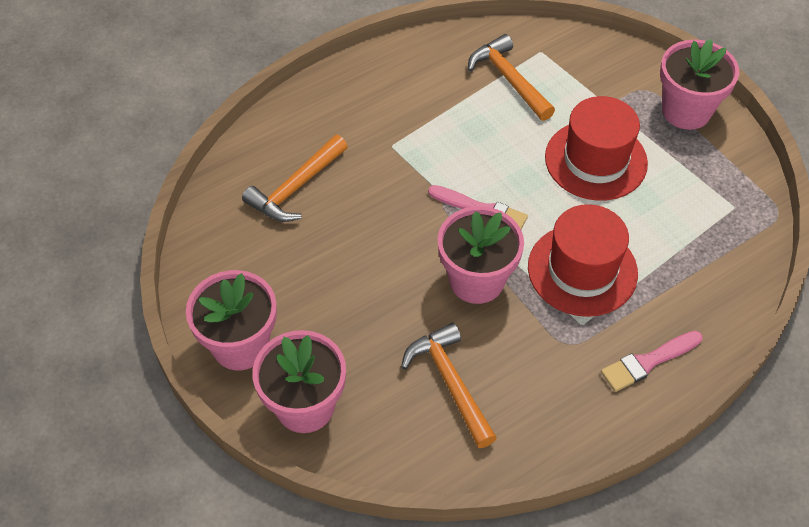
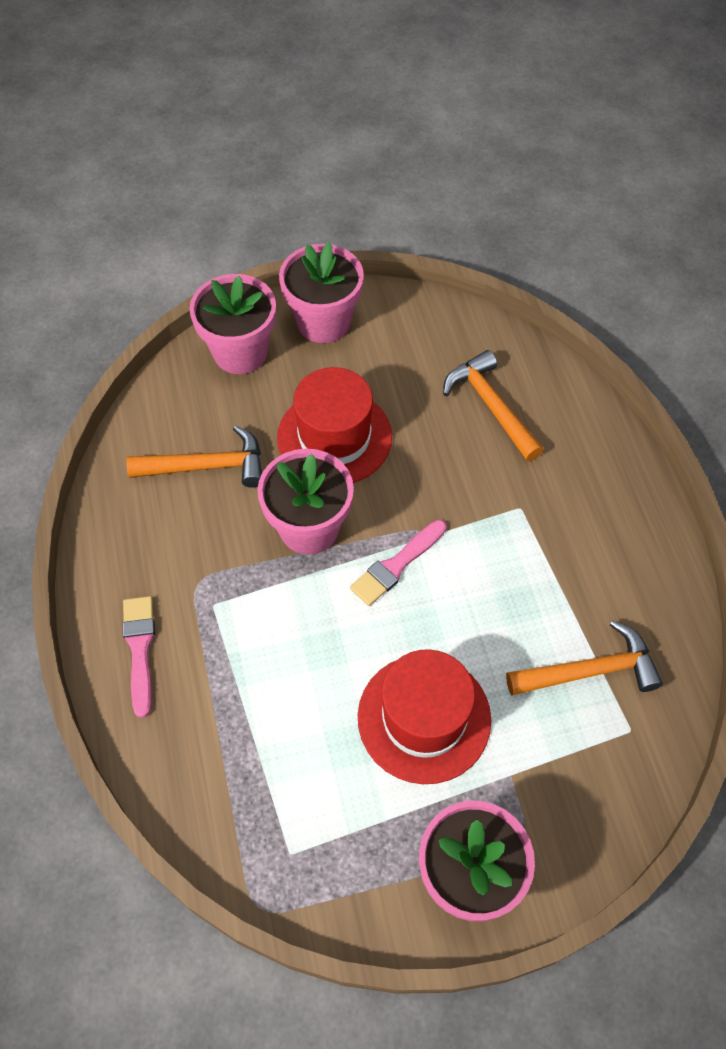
camera: 110 degrees right, 5 degrees up
(582, 270) = (277, 634): red hat -> red hat (334, 437)

